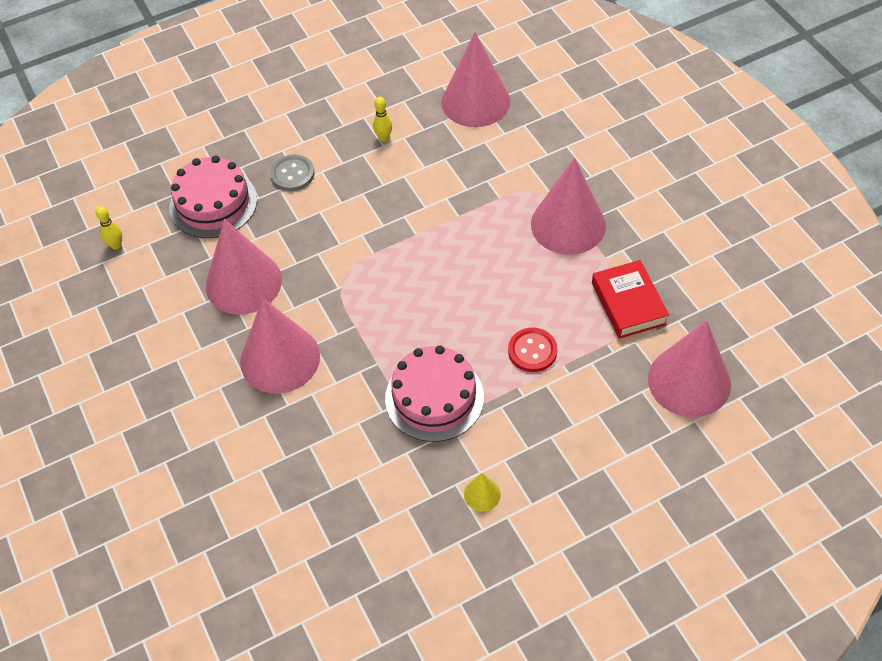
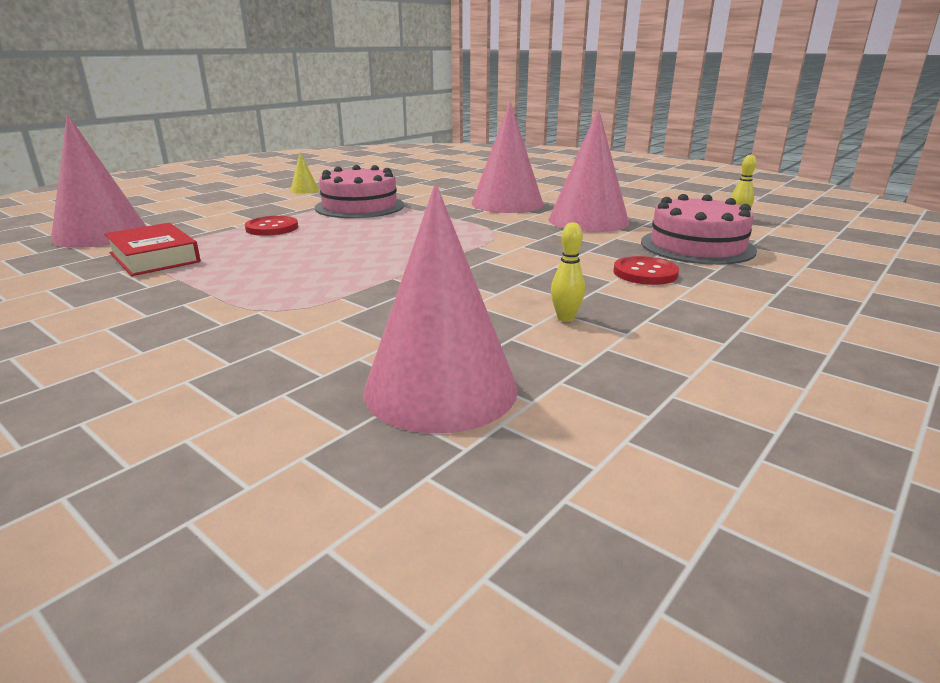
camera: 155 degrees right, 30 degrees down
(292, 174) = (645, 273): grey button -> red button
(568, 224) = (230, 291): pink cone -> none

